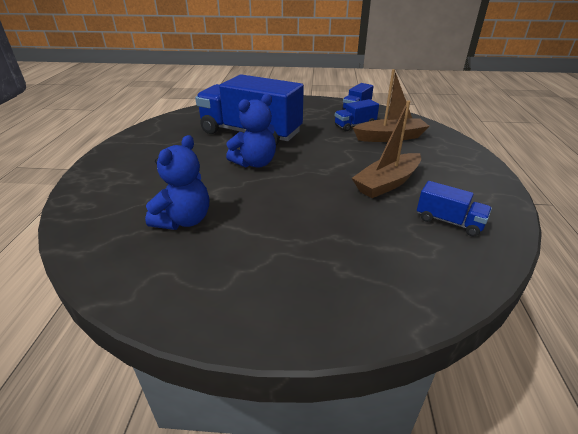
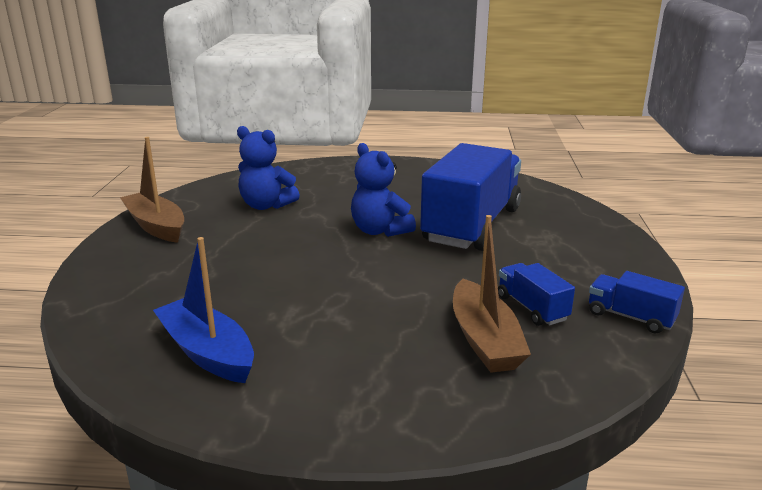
camera: 90 degrees right, 10 degrees down
(387, 183) = (316, 317): brown boat -> brown boat (156, 226)
(449, 221) = (207, 352): blue truck -> blue boat

